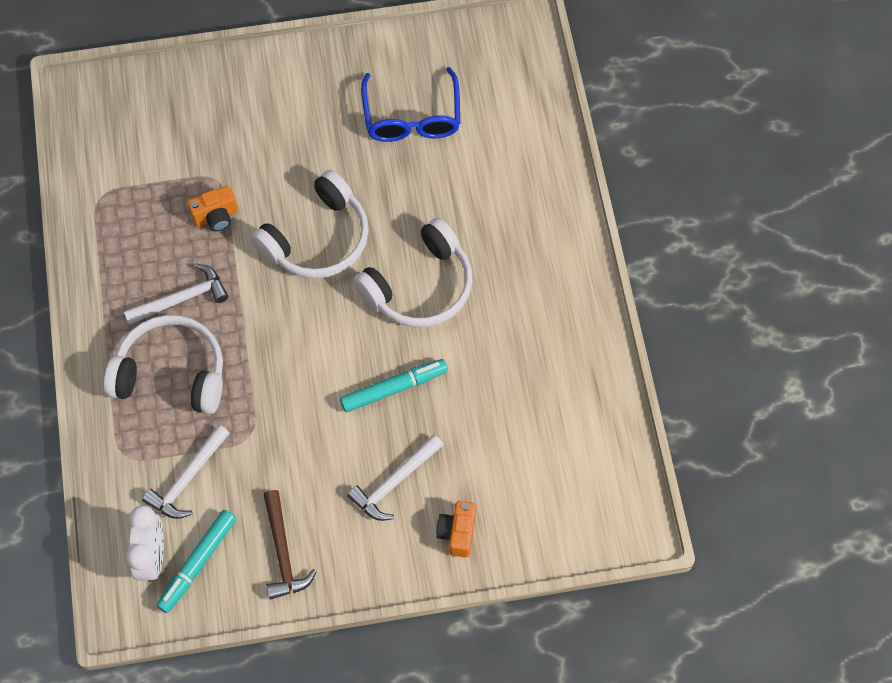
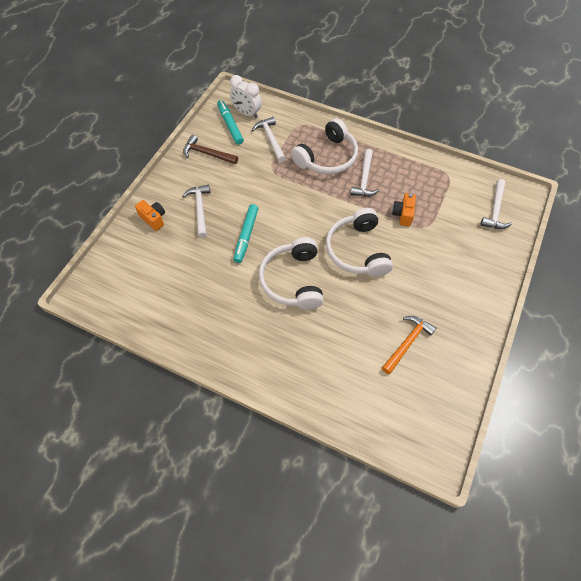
camera: 125 degrees right, 5 degrees down
(130, 114) = (495, 210): none -> white hammer
(412, 117) = (407, 343): blue glasses -> orange hammer

